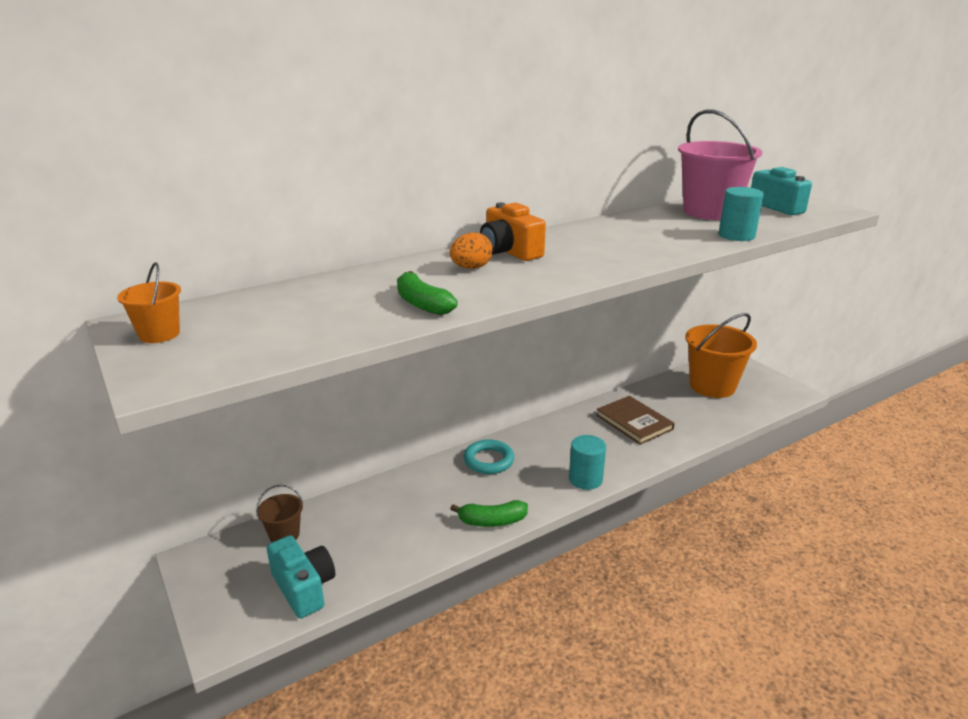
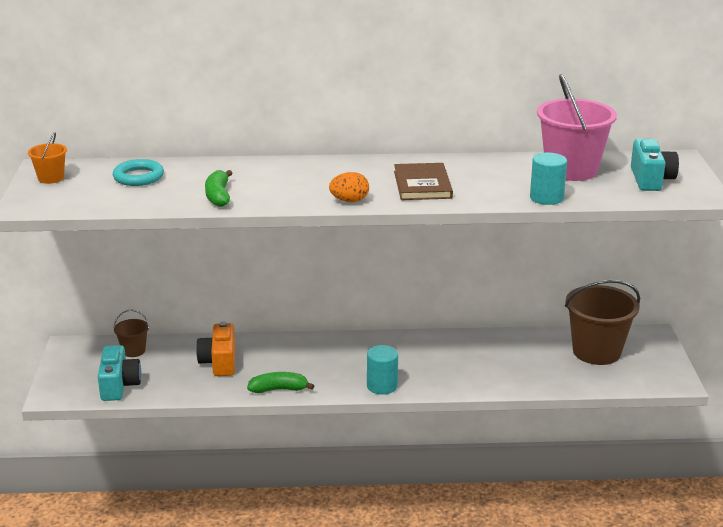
camera: 30 degrees right, 0 degrees up
(471, 268) = (289, 177): orange egg -> orange egg (349, 201)
(488, 460) = (322, 348): turquoise ring -> turquoise ring (138, 177)
(492, 521) = (278, 389): green banana -> green banana turned 150 degrees clockwise
(509, 252) = (337, 170): orange camera -> orange camera (219, 362)
(634, 422) = (478, 358): brown book -> brown book (422, 185)
(712, 386) = (596, 352): orange bucket -> brown bucket

